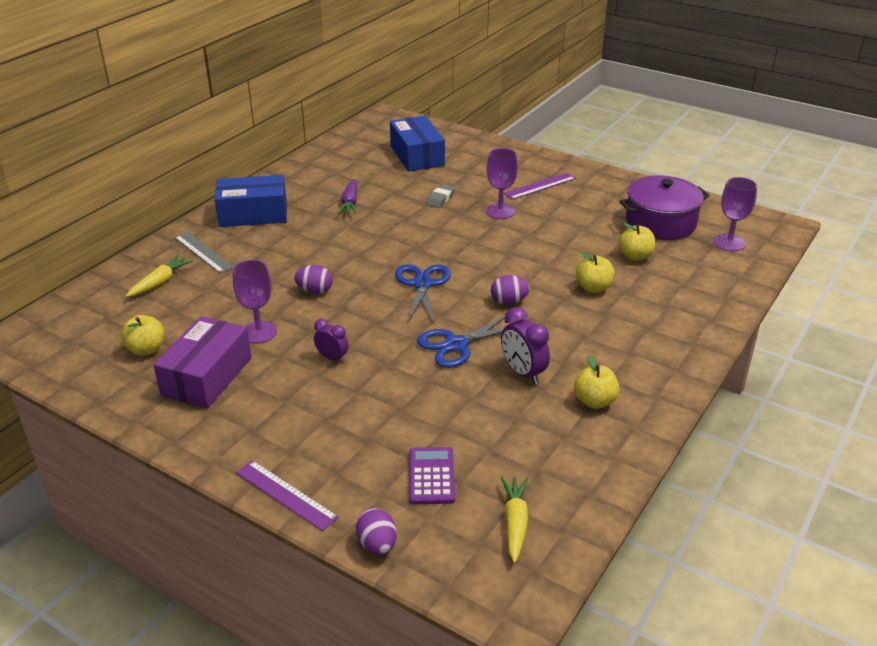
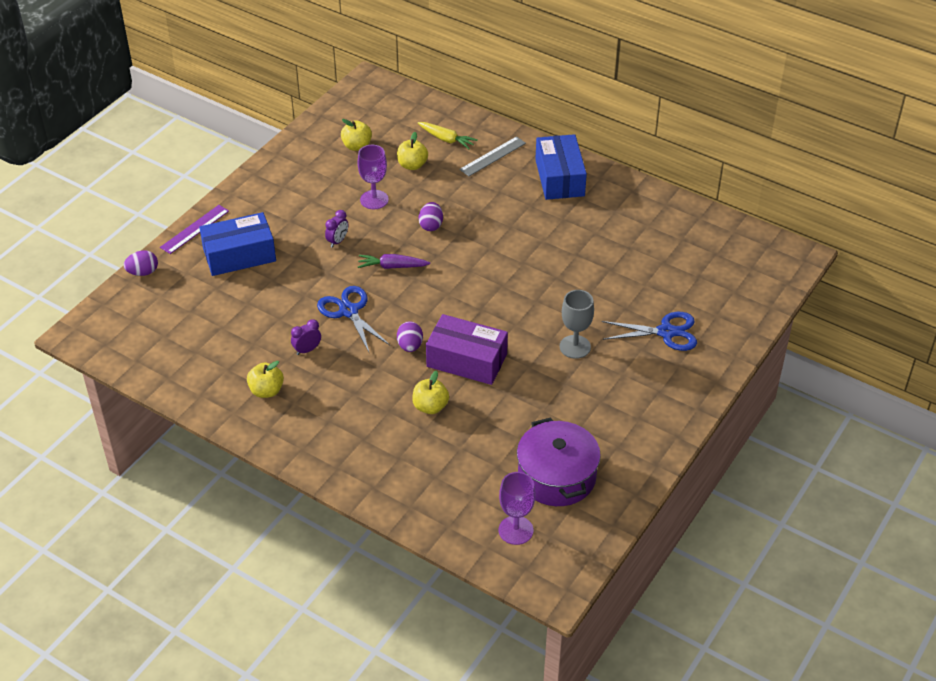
camera: 90 degrees right, 10 degrees up
(207, 376) = (322, 180): purple box -> purple box (467, 360)
(350, 203) = (585, 238): purple carrot -> purple carrot (392, 266)
(417, 156) = (695, 284): blue box -> blue box (239, 255)
(422, 284) = (439, 290): blue scissors -> blue scissors (666, 332)
(431, 476) = (199, 297): purple calculator -> none
(440, 198) = (599, 302): grey eraser -> none
(500, 211) = (575, 347): purple goblet -> grey goblet
(515, 523) = (148, 337): yellow carrot -> none
(523, 373) = (307, 350): purple clock -> purple clock, size x0.64
(540, 186) = (634, 382): purple ruler -> none
(635, 256) = (487, 445): yellow apple -> yellow apple (412, 165)

